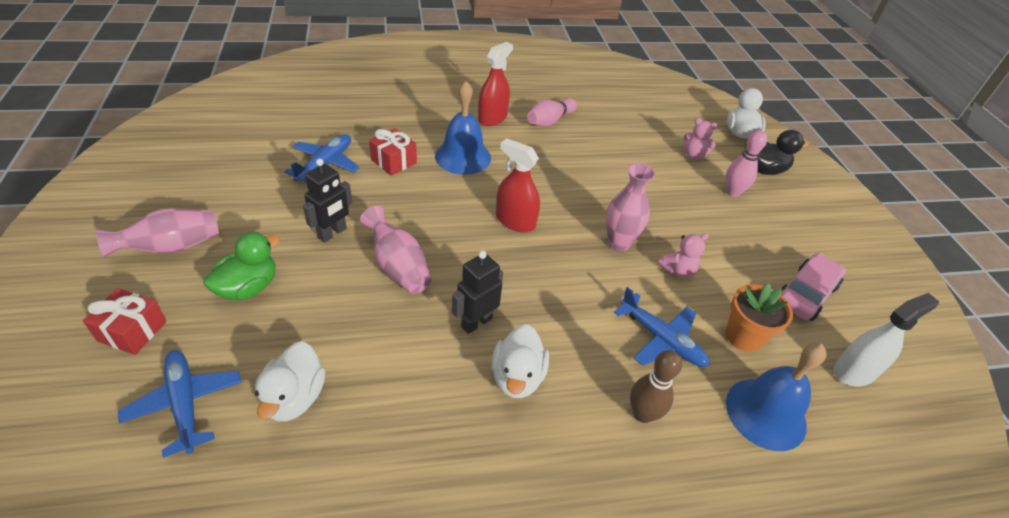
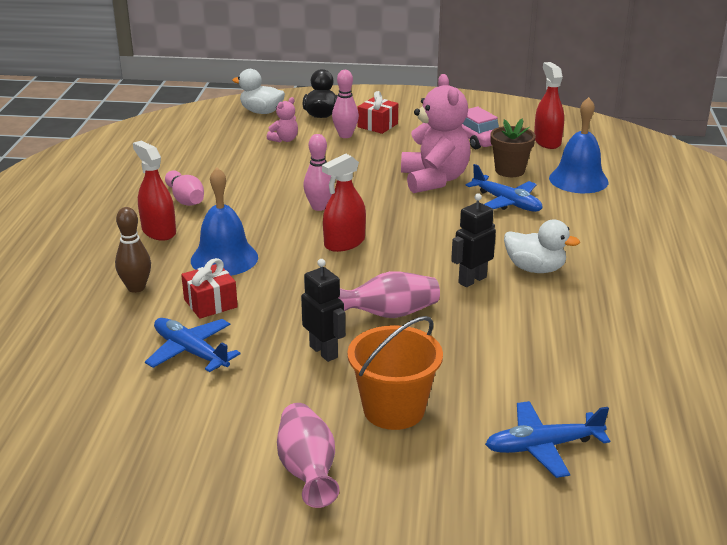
camera: 70 degrees left, 15 degrees down
(132, 331) = (441, 490): red gift -> red gift (377, 125)
(248, 287) = (394, 410): green duck -> orange bucket
(294, 398) = (543, 381): white duck -> none
(476, 322) = (472, 280): black robot -> black robot turned 75 degrees clockwise
(574, 196) = (319, 207): none -> pink bowling pin
(618, 243) = (393, 198): pink vase -> none
(642, 414) = (575, 223): brown bowling pin -> brown bowling pin (136, 288)
(661, 339) = (506, 202): blue plane -> blue plane turned 75 degrees clockwise
(677, 270) = (434, 180): pink teddy bear -> pink teddy bear, size x2.18
(743, 336) = (510, 171): orange flower pot -> brown flower pot
(854, 371) = (547, 141): white spray bottle -> red spray bottle

